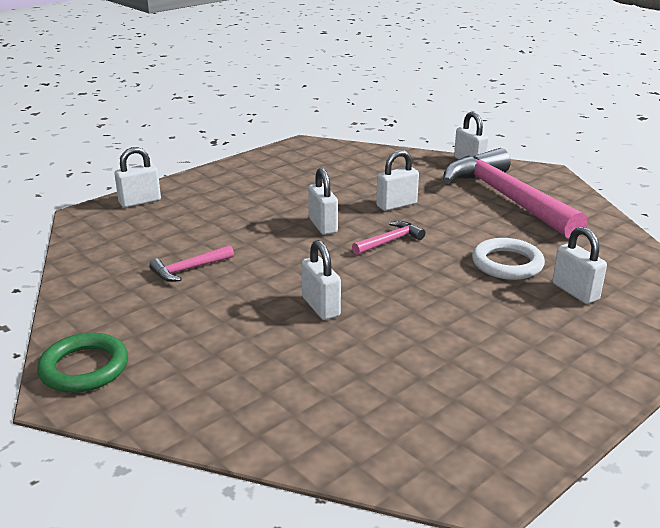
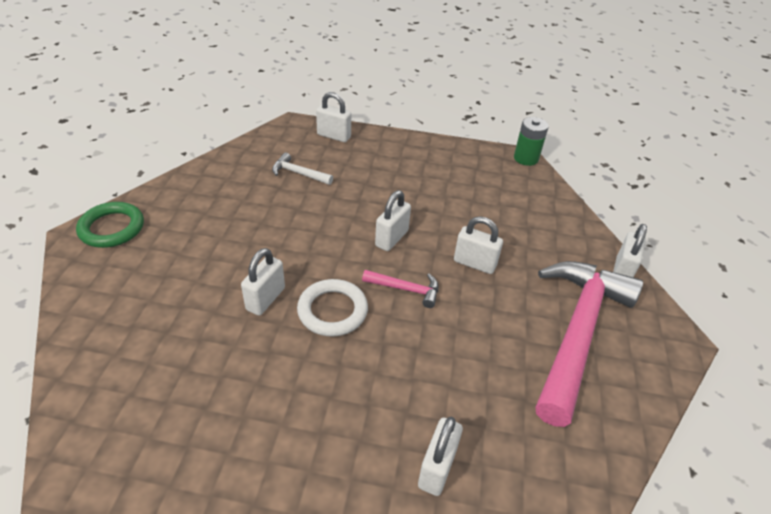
camera: 50 degrees right, 15 degrees up
(168, 236) = (298, 173): none -> white hammer
(189, 269) = (263, 206): pink hammer -> none
(306, 142) = (526, 158): none -> green battery
(507, 264) = (442, 389): white ring -> white ring (332, 311)

